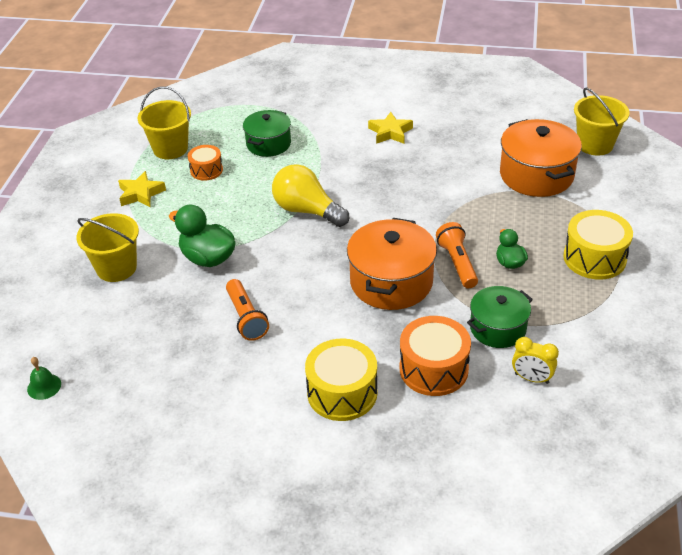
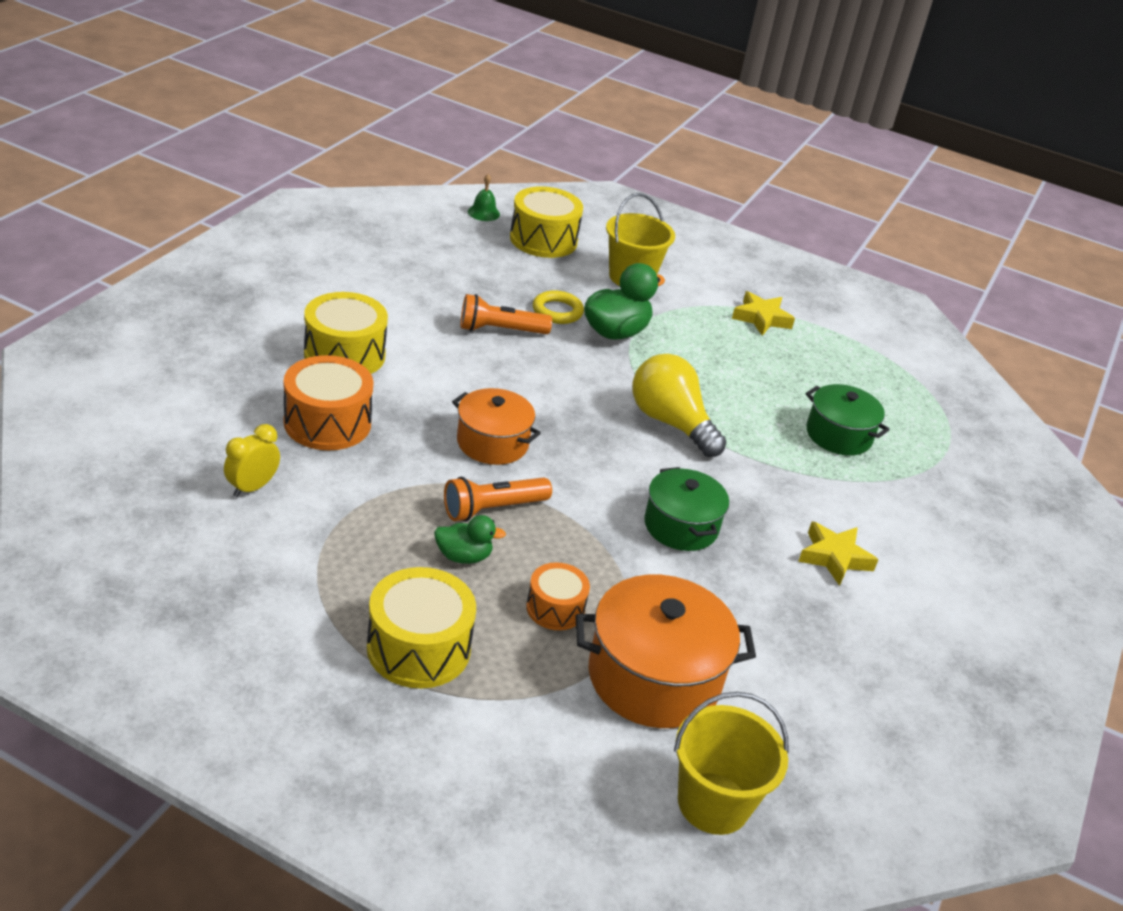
camera: 100 degrees right, 5 degrees down
(78, 333) = (543, 240): none -> yellow drum
(170, 149) = (851, 358): yellow bucket -> none
(197, 295) = (557, 311): none -> yellow ring
(206, 170) = (793, 372): orange drum -> orange drum (555, 608)
(307, 210) = (671, 423): yellow light bulb -> yellow light bulb turned 90 degrees counterclockwise
(391, 282) = (492, 443): orange pot -> orange pot, size x0.64
(457, 263) = (493, 509): orange flashlight -> orange flashlight turned 150 degrees clockwise
(498, 328) = (352, 495): green pot -> green pot (681, 526)

